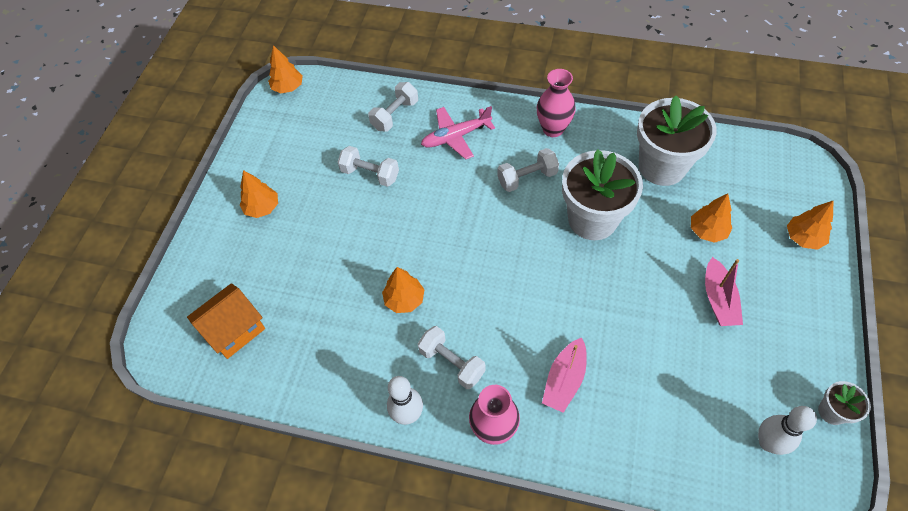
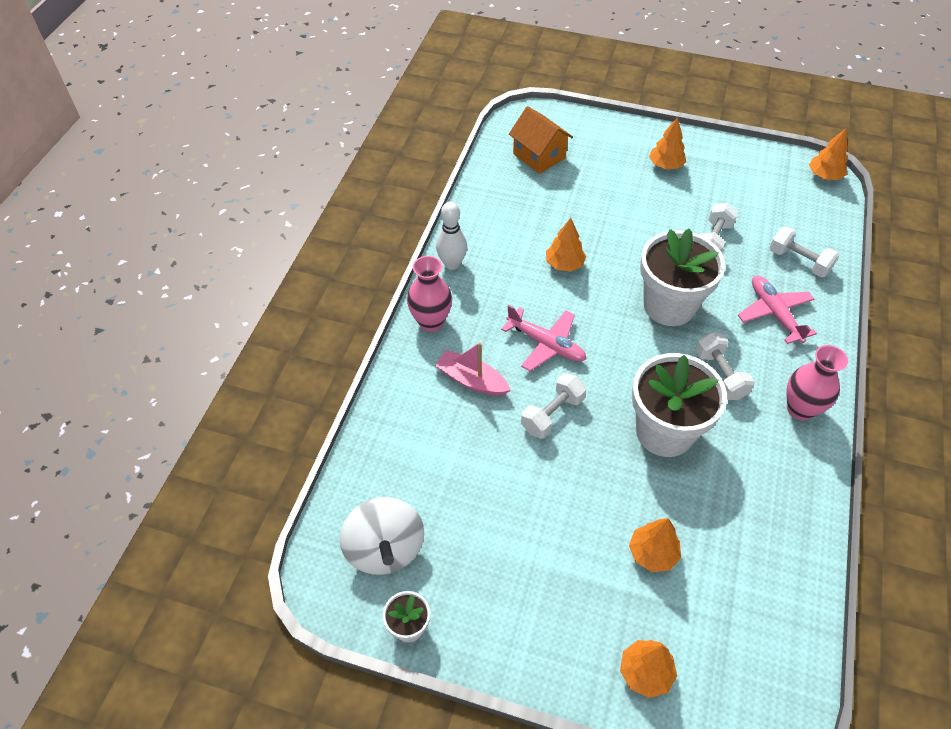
camera: 90 degrees right, 5 degrees down
(452, 363) = (497, 296): white dumbbell -> white dumbbell (552, 414)
(511, 313) = (546, 344): none -> pink plane
(662, 167) = (752, 522): white flower pot -> white flower pot (669, 306)
(718, 299) = (555, 542): pink boat -> none
(768, 443) = (385, 549): white bowling pin -> white spinning top

